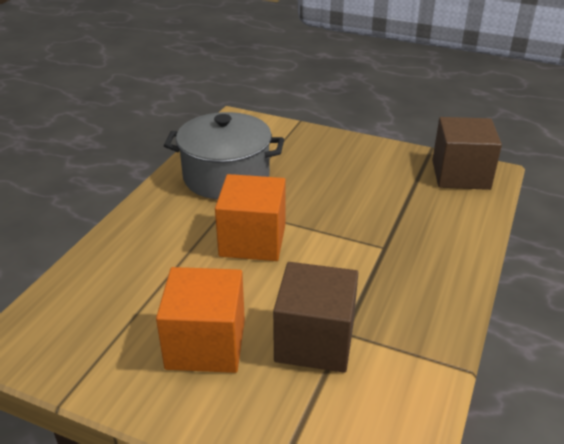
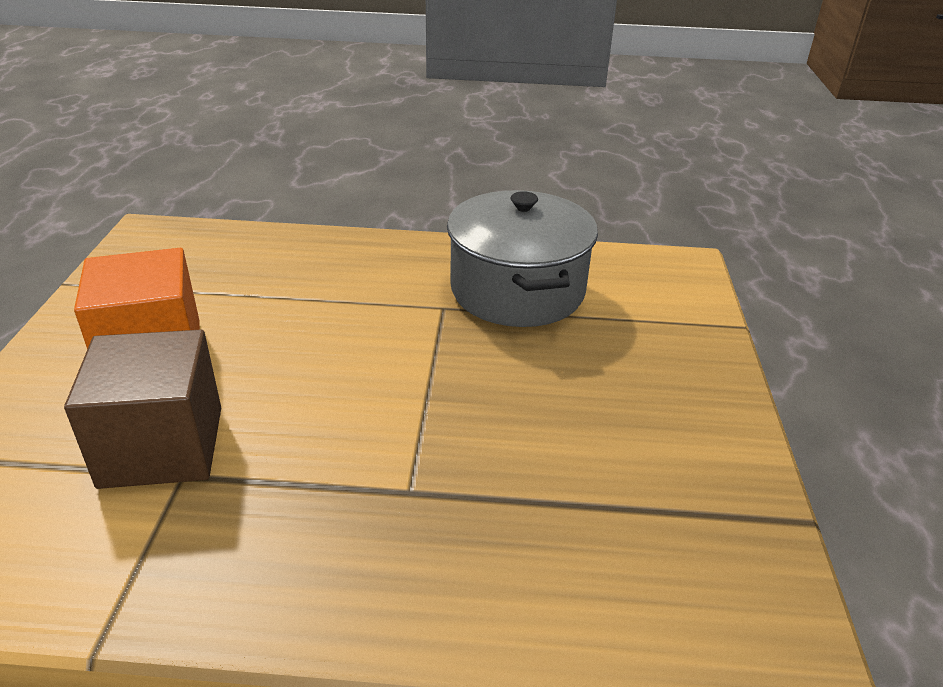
camera: 70 degrees right, 0 degrees up
(252, 240) = (372, 346): orange cube -> none
(460, 174) = (732, 585): brown cube -> none

